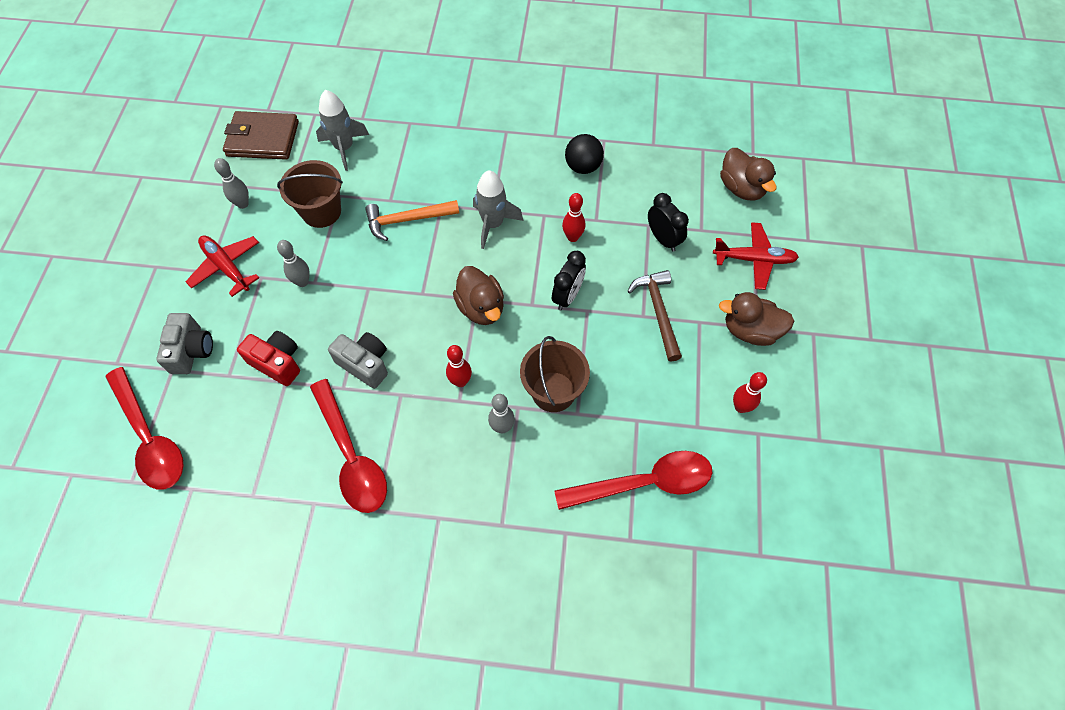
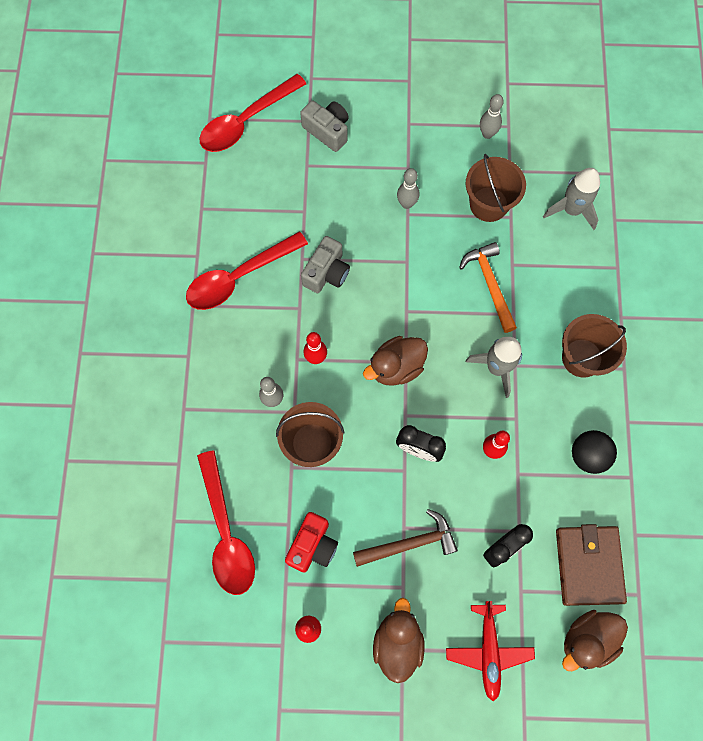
camera: 85 degrees right, 10 degrees up
(191, 351) = (327, 131): grey camera -> grey camera turned 135 degrees counterclockwise
(226, 267) = (415, 137): red plane -> none
(263, 139) = (570, 133): brown wallet -> brown wallet (588, 565)
(277, 363) = (322, 201): red camera -> red camera (313, 546)
(492, 159) = (582, 358): none -> brown bucket

